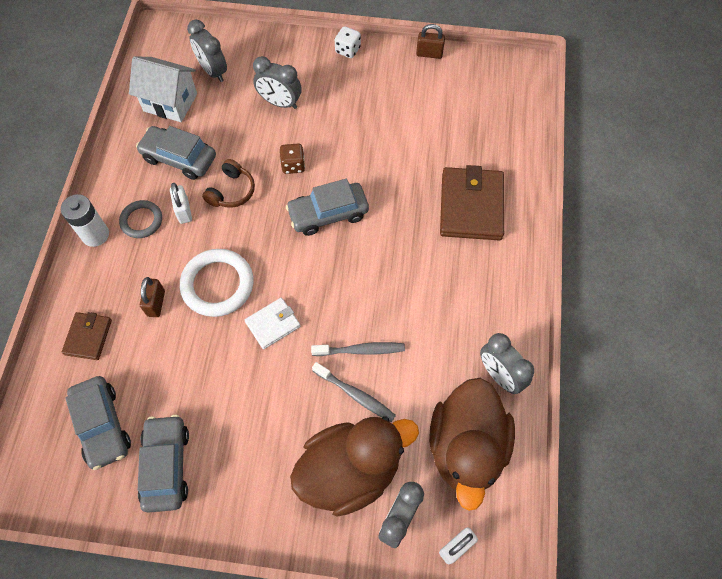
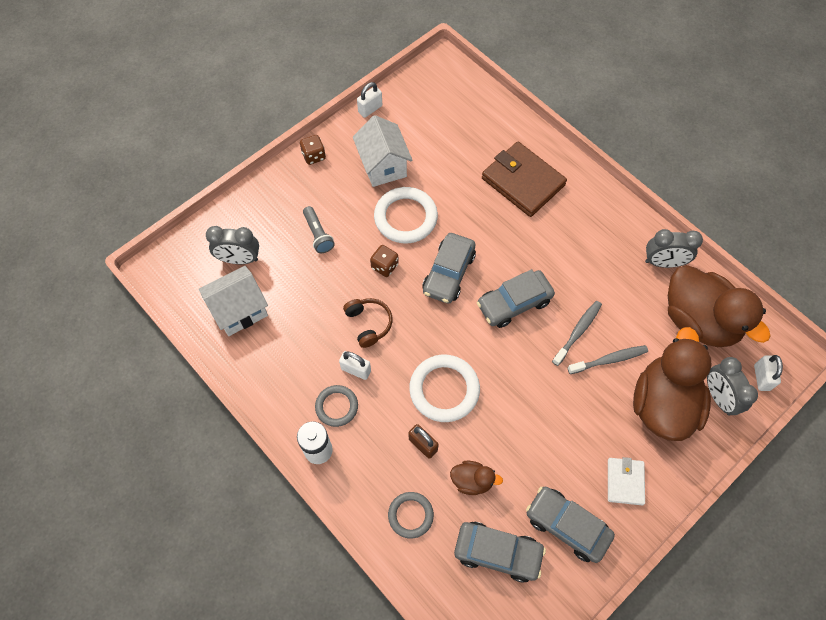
camera: 50 degrees left, 0 degrees up
(88, 337) = (410, 515): brown wallet -> grey ring
(152, 362) = (472, 481): none -> brown duck
(179, 158) = (302, 340): grey car -> grey car (514, 303)
(273, 324) = (510, 374): white wallet -> white wallet (625, 482)
(280, 103) = (318, 234): grey clock -> grey flashlight
(347, 50) = (314, 156): white dice -> brown dice
(351, 148) = (405, 217): none -> white ring
(384, 100) = (383, 166): none -> white house
(429, 54) = (370, 109): brown padlock -> white padlock

